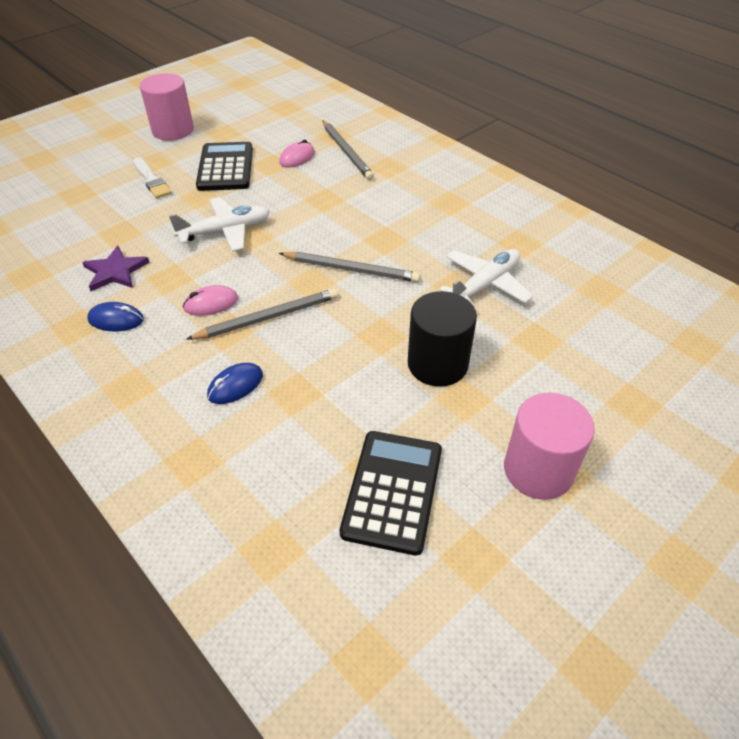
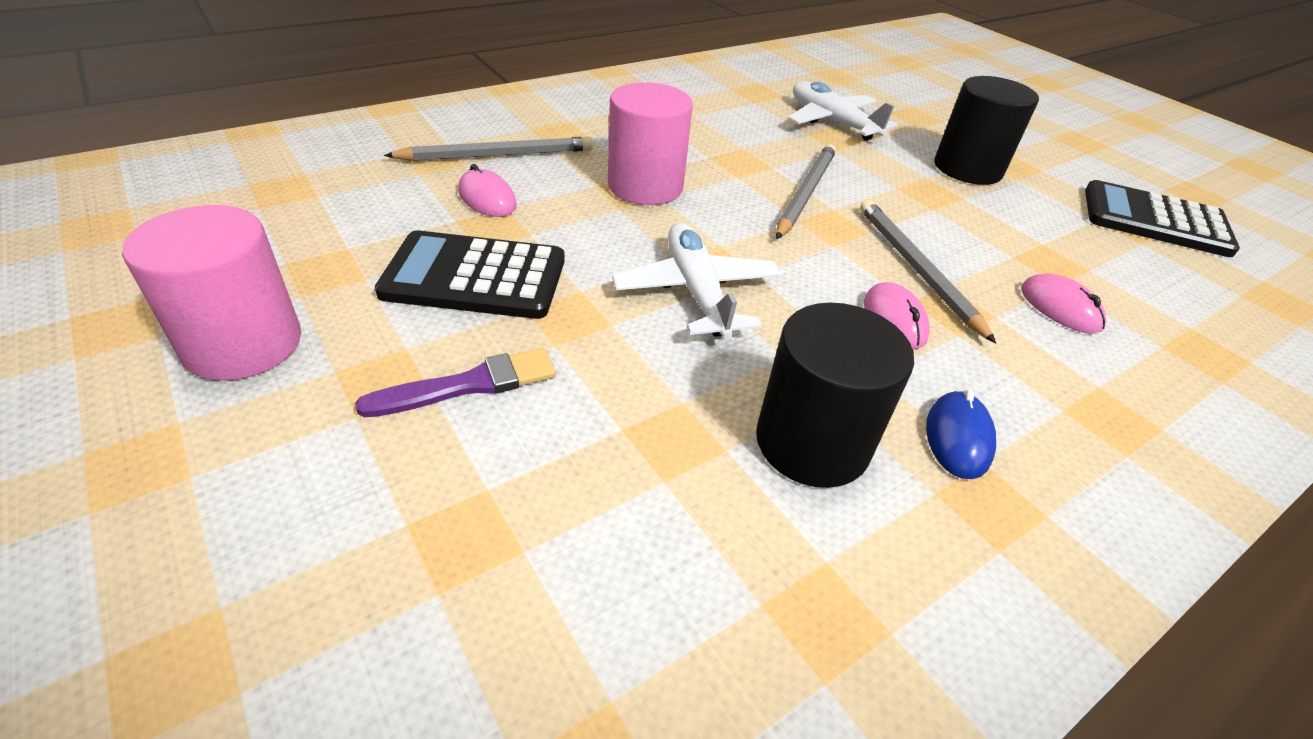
camera: 85 degrees left, 5 degrees down
(115, 271) = (812, 442): purple star -> black cylinder
(151, 180) = (469, 385): white brush -> purple brush
(235, 385) = (1060, 308): blue mouse -> pink mouse
(538, 470) = (1083, 149): pink cylinder -> pink cylinder (645, 186)

